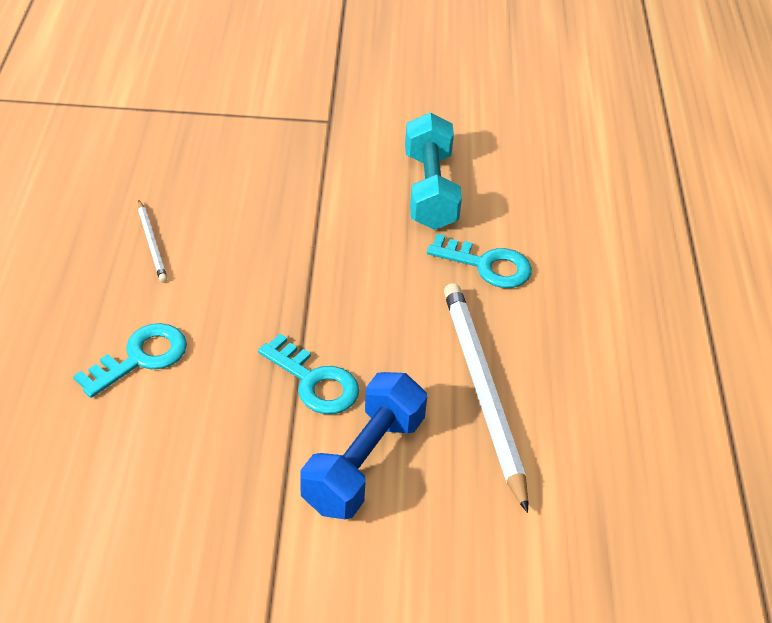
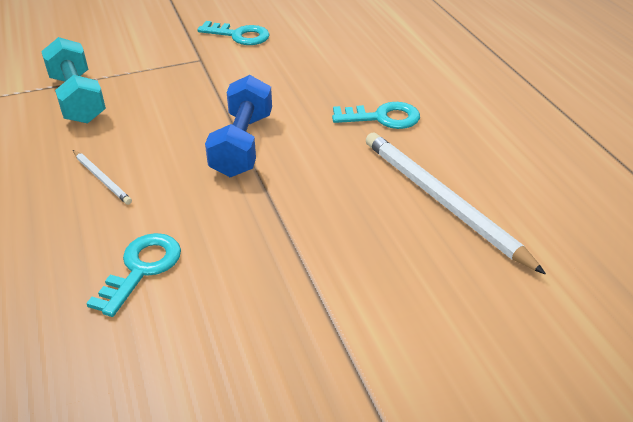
camera: 20 degrees left, 5 degrees down
(315, 382) = (306, 237): turquoise key -> turquoise key (239, 35)
(363, 462) = (388, 285): blue dumbbell -> blue dumbbell (242, 144)
(430, 190) = (306, 83): turquoise dumbbell -> turquoise dumbbell (78, 98)

